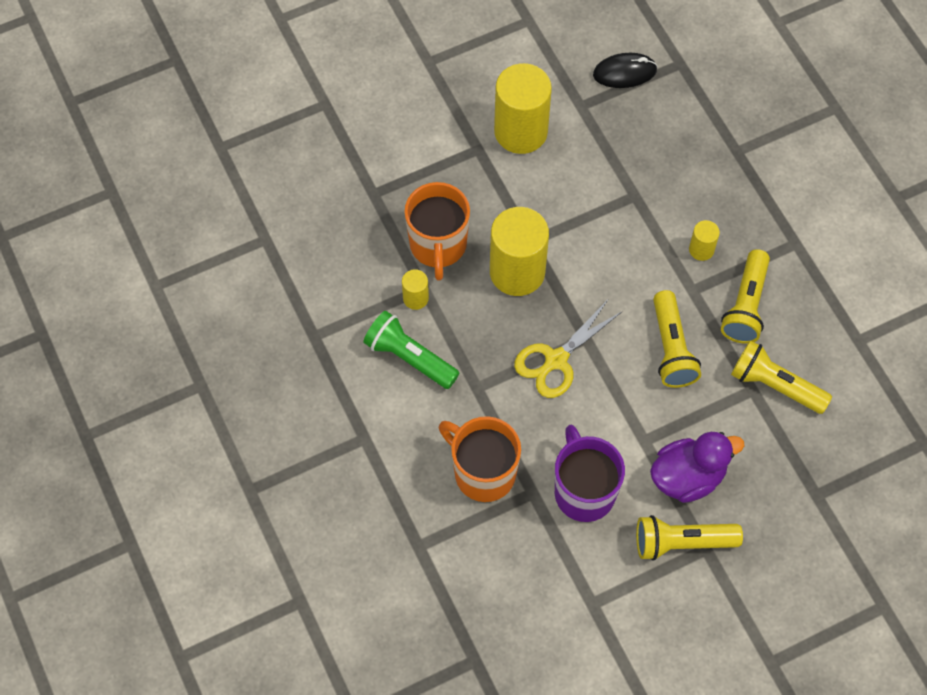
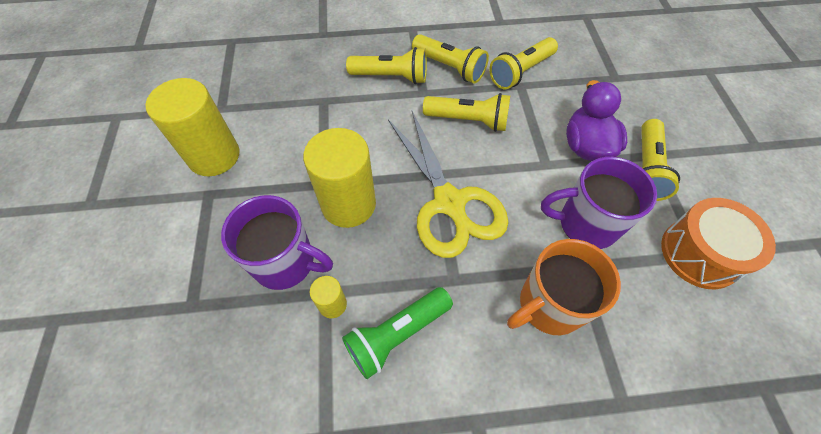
camera: 70 degrees left, 5 degrees down
(438, 246) = (286, 262): orange mug -> purple mug
(555, 360) = (449, 203): yellow scissors -> yellow scissors, size x1.51
(593, 602) = (700, 253): none -> orange drum
(624, 72) = (213, 73): black mouse -> none
(701, 249) = (391, 77): yellow cylinder -> yellow flashlight

